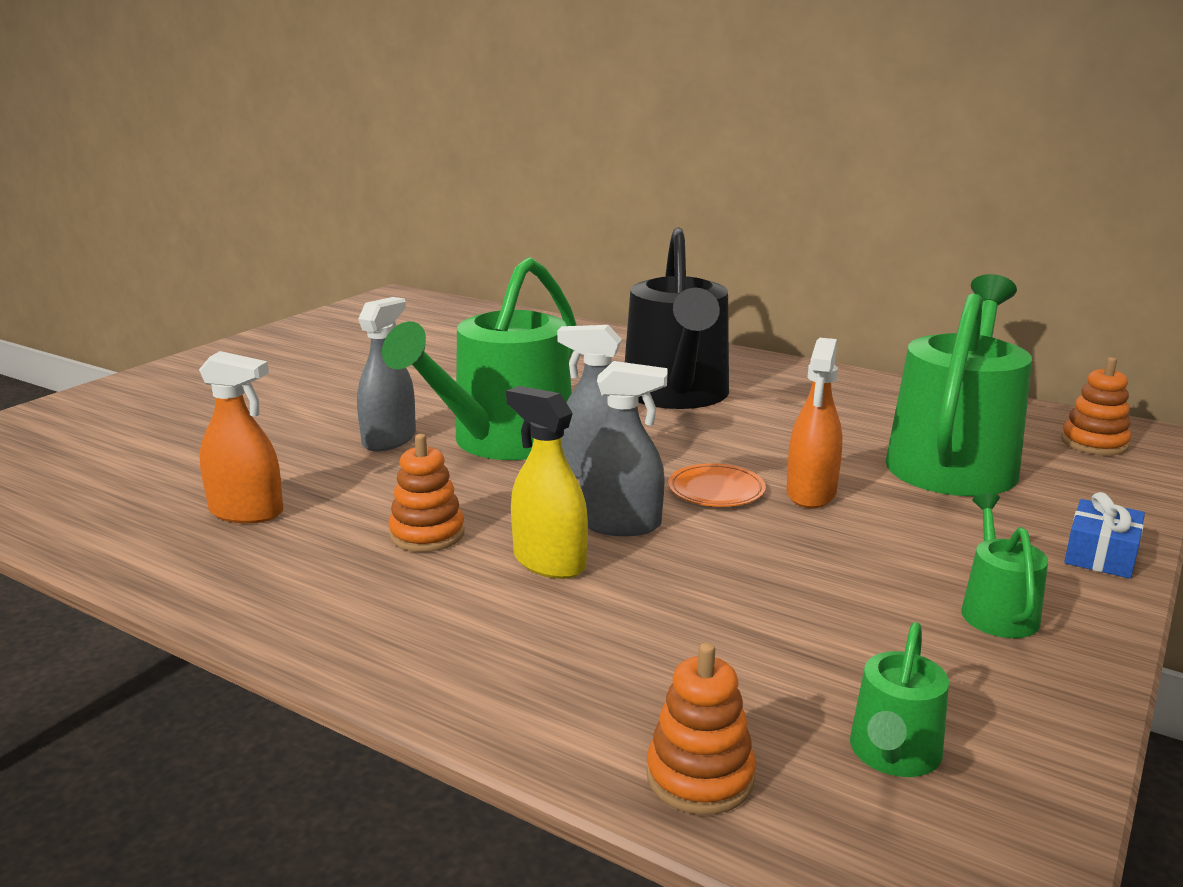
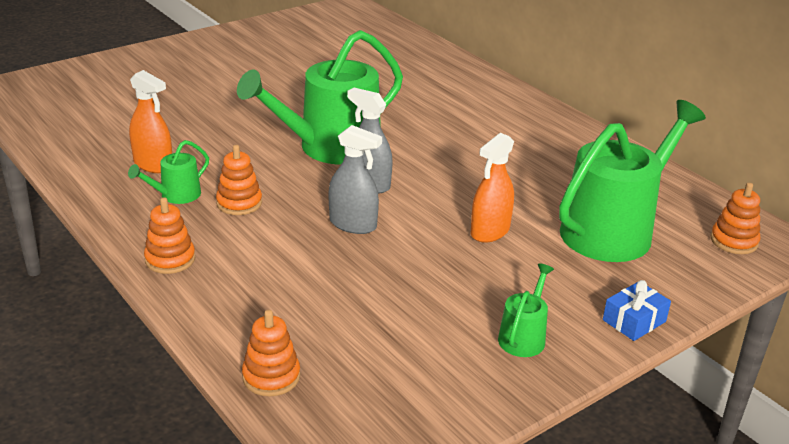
camera: 20 degrees right, 10 degrees up
(375, 638) = (170, 259): none -> orange stacking toy
(389, 440) = (263, 130): grey spray bottle -> none
(549, 562) = (292, 238): yellow spray bottle -> none
(677, 395) = (473, 134): black watering can -> none
(716, 490) = (432, 214): orange plate -> none
(893, 754) = (378, 395): green watering can -> green watering can (176, 195)

